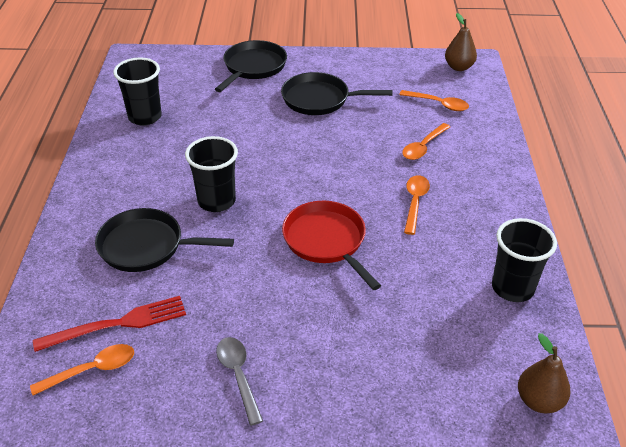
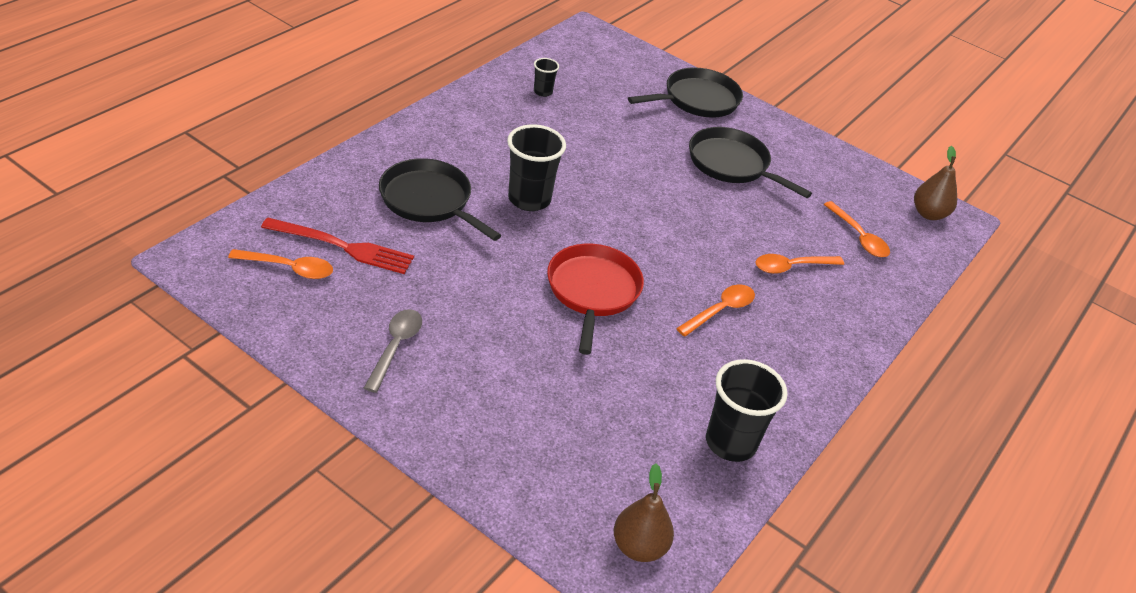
camera: 30 degrees right, 0 degrees up
(145, 117) = (543, 92): black cup -> black cup, size x0.50

